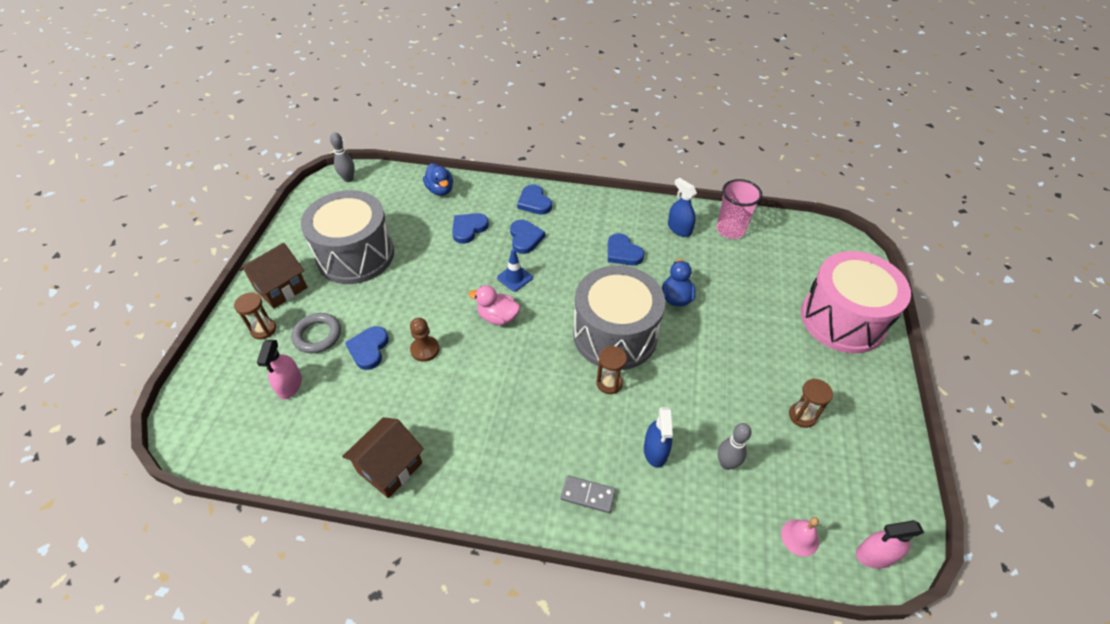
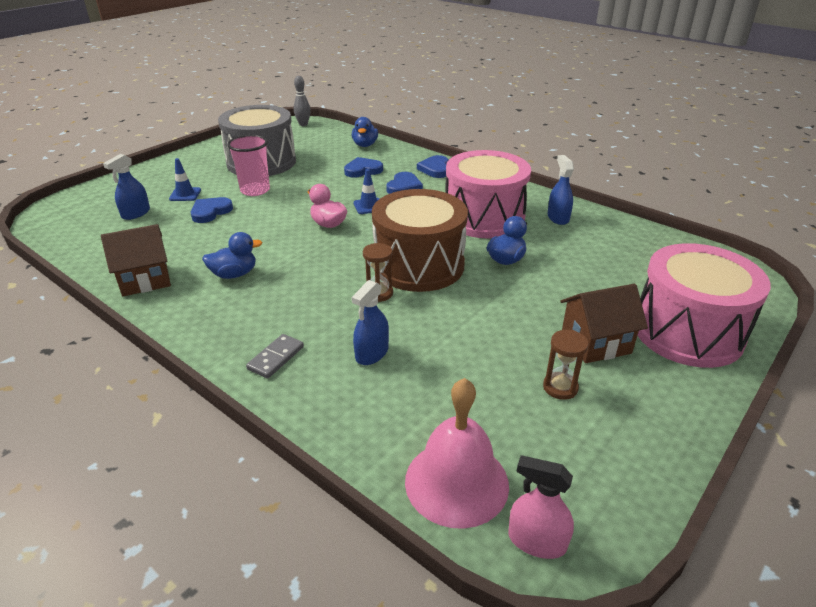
camera: 30 degrees right, 15 degrees down
(263, 329) = (155, 181): brown hourglass -> none
(281, 288) = (191, 165): brown house -> brown house (596, 343)
(290, 385) = (136, 213): pink spray bottle -> blue spray bottle
(317, 335) = (185, 194): grey ring -> blue traffic cone
(425, 349) = (250, 224): brown pawn -> none
(468, 420) = (234, 274): none -> blue duck
(588, 495) = (276, 358): grey domino -> grey domino turned 75 degrees clockwise
(615, 335) = (419, 265): grey drum -> brown drum
(623, 252) = (484, 218): blue heart -> pink drum
(726, 463) = (434, 390): grey bowling pin -> none
(730, 230) = (613, 232): pink cup -> pink cup (255, 190)
(800, 537) = (456, 482): pink bell -> pink bell, size x2.13

